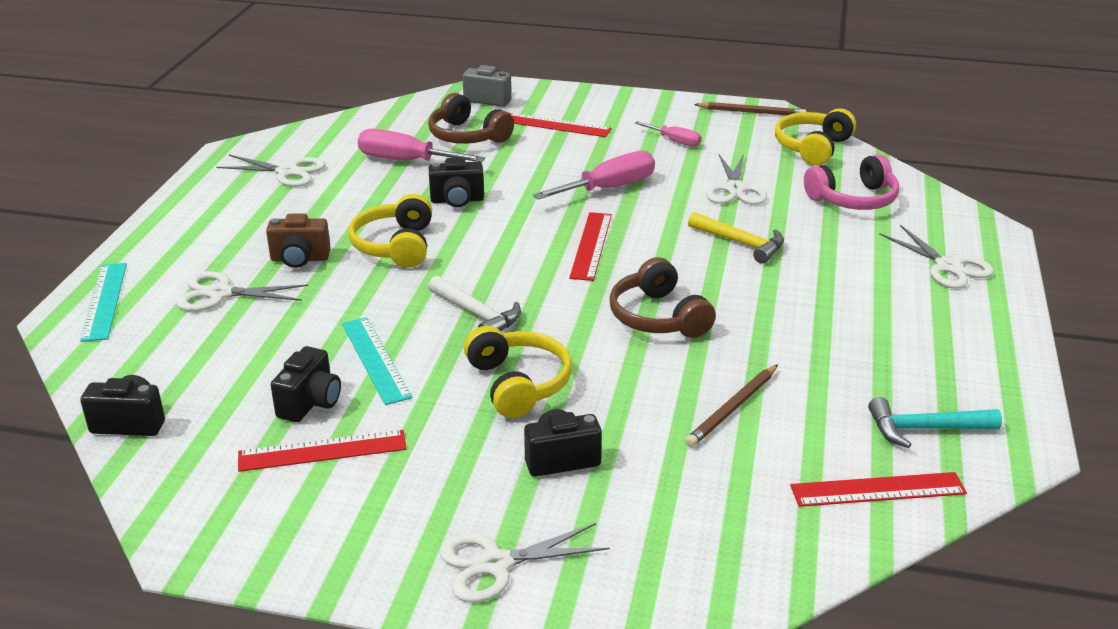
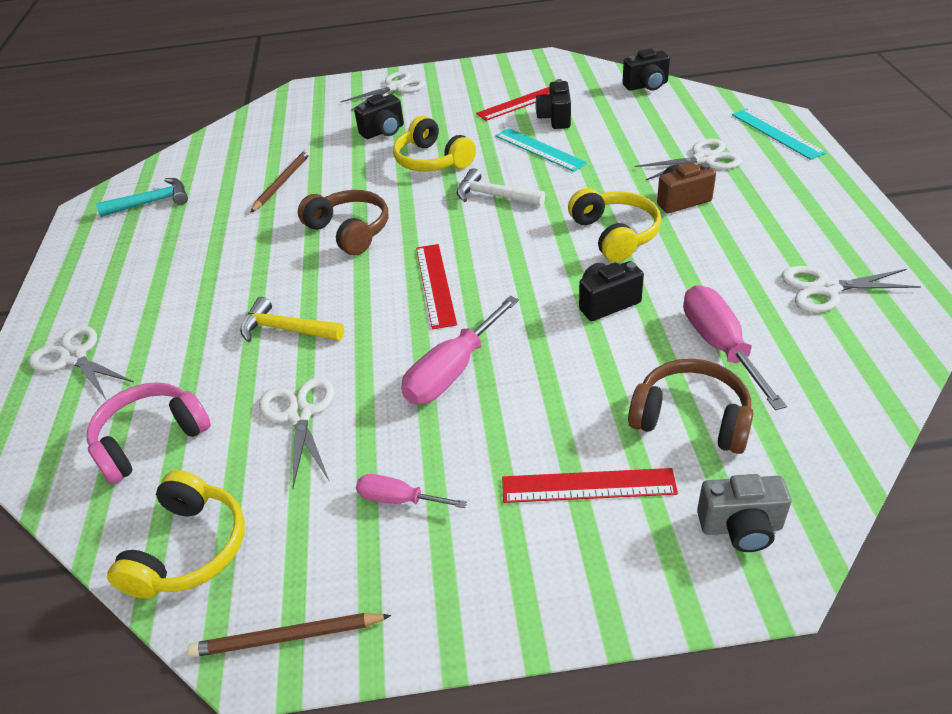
camera: 165 degrees right, 10 degrees up
(406, 161) = (720, 345): pink screwdriver -> pink screwdriver turned 105 degrees counterclockwise
(878, 490) = (192, 163): red ruler -> none

